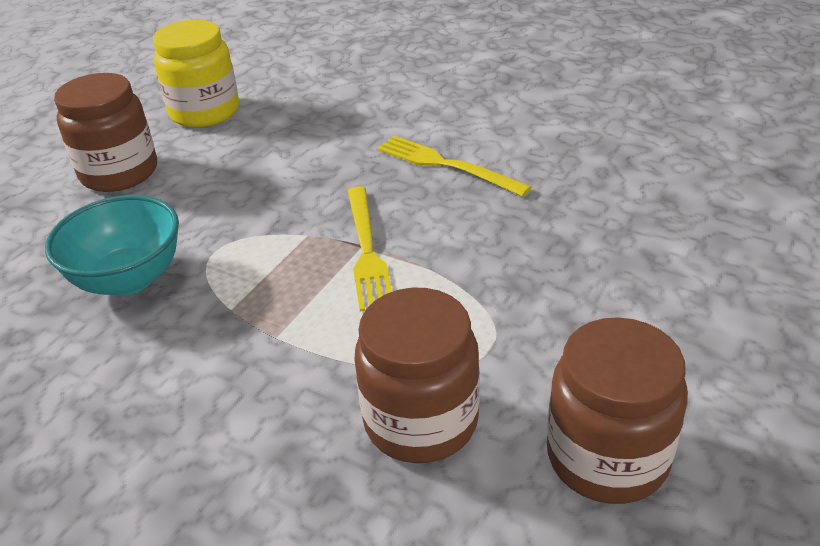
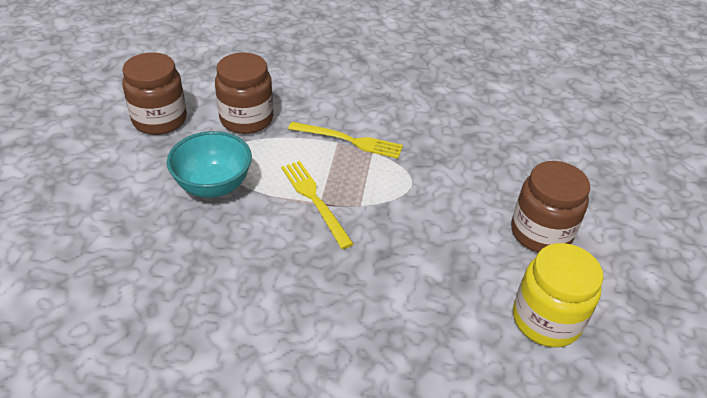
camera: 155 degrees right, 5 degrees up
(129, 279) = (445, 157): turquoise bowl -> turquoise bowl (213, 186)
(446, 165) = (288, 290): yellow fork -> yellow fork (349, 140)

